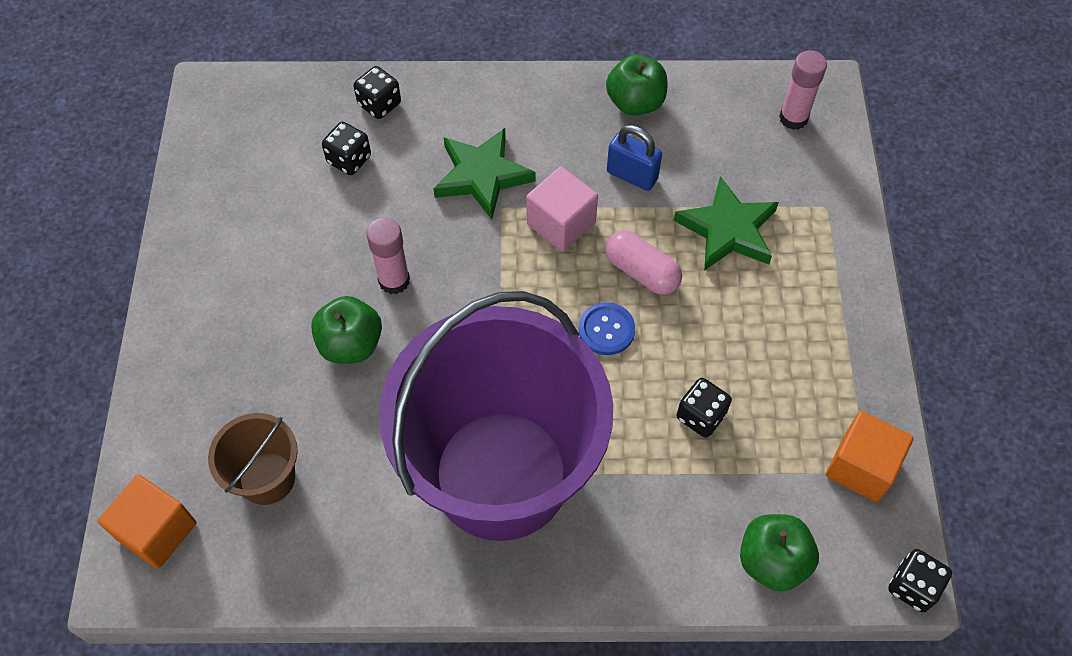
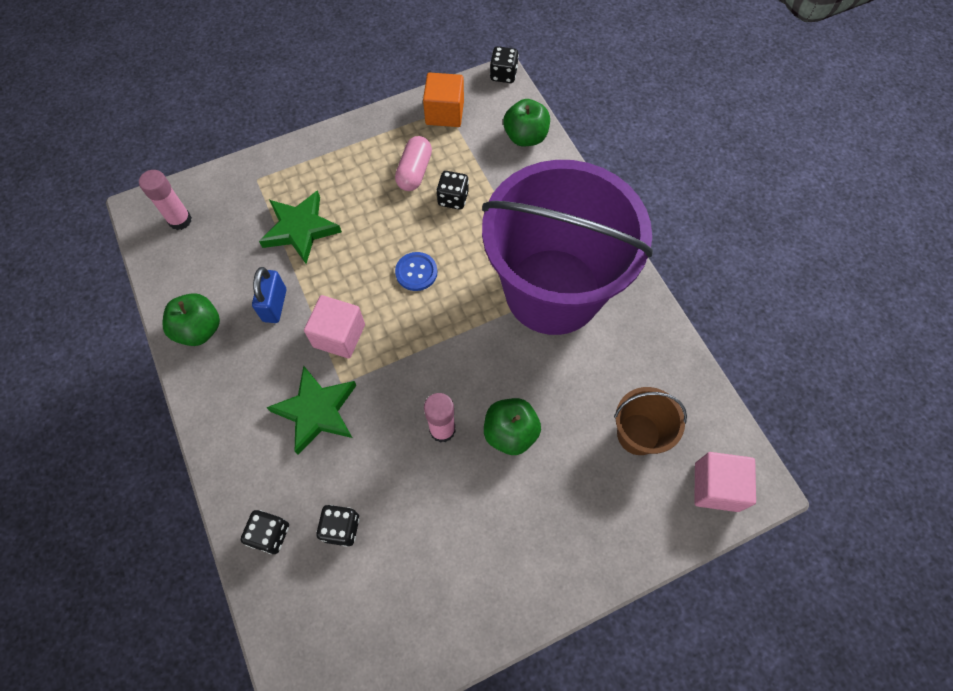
camera: 115 degrees left, 5 degrees up
(157, 531) = (716, 487): orange cube -> pink cube
(641, 272) = (359, 268): pink capsule -> pink capsule (414, 171)

